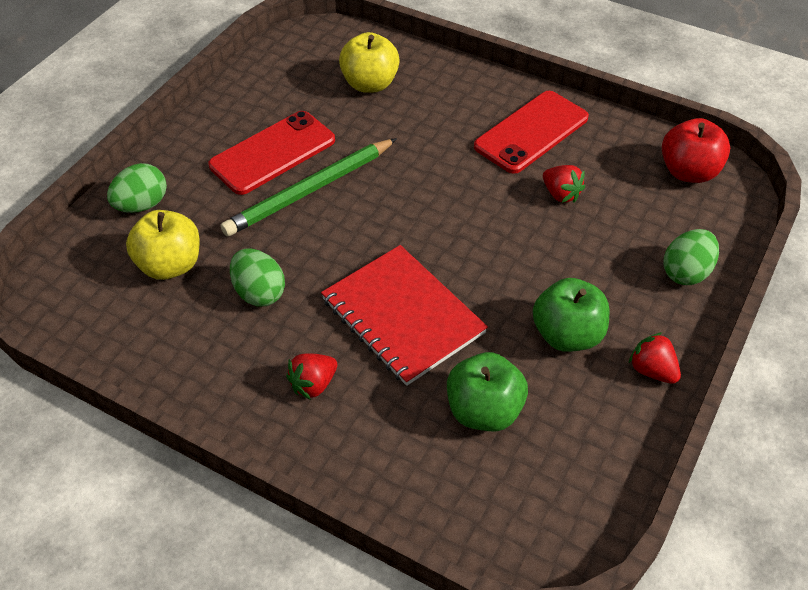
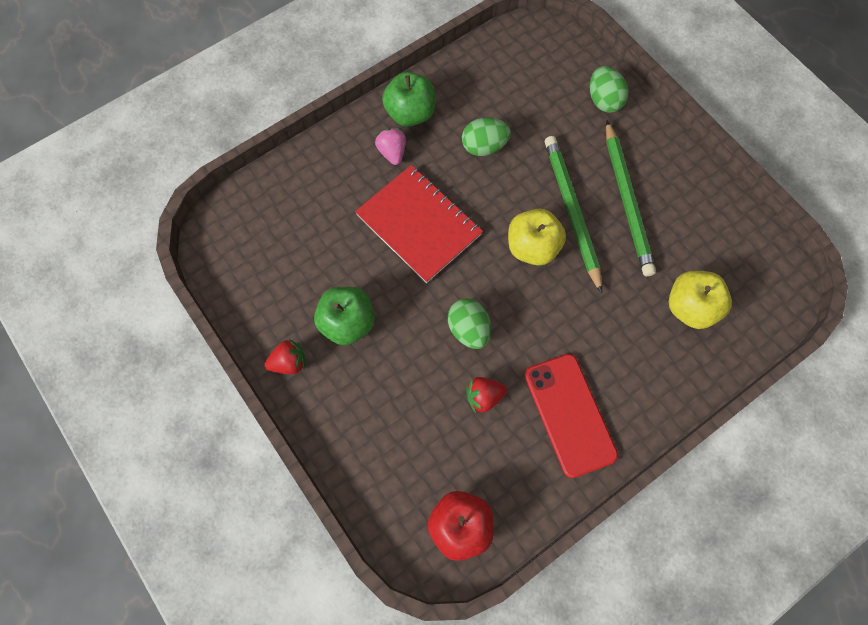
camera: 115 degrees right, 20 degrees up
(170, 265) = (535, 102): yellow apple -> yellow apple (532, 247)
(273, 153) = (626, 201): red phone -> green pencil
(313, 384) = (392, 152): red strawberry -> pink strawberry
(402, 316) = (419, 224): red notebook -> red notebook turned 60 degrees clockwise
(484, 411) = (319, 239): green apple -> green apple (410, 113)
(686, 272) = (357, 445): green egg -> green egg (468, 329)

